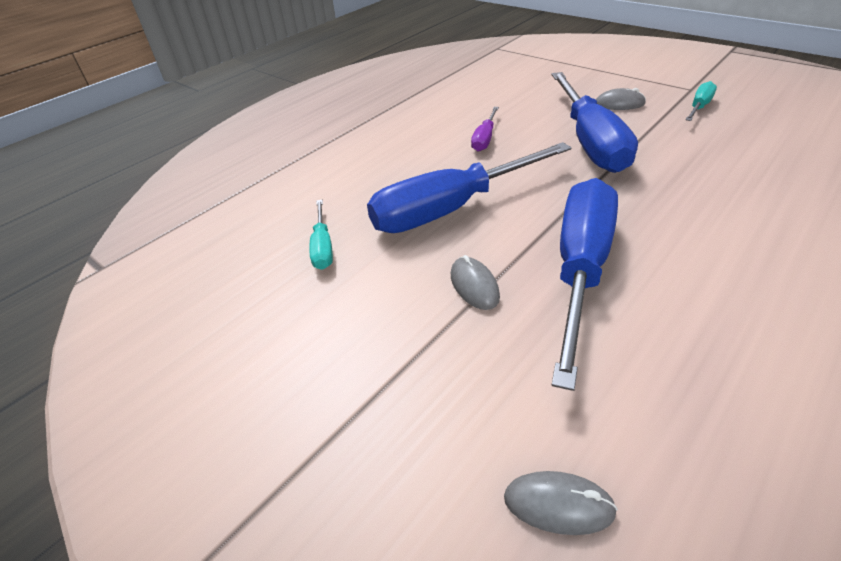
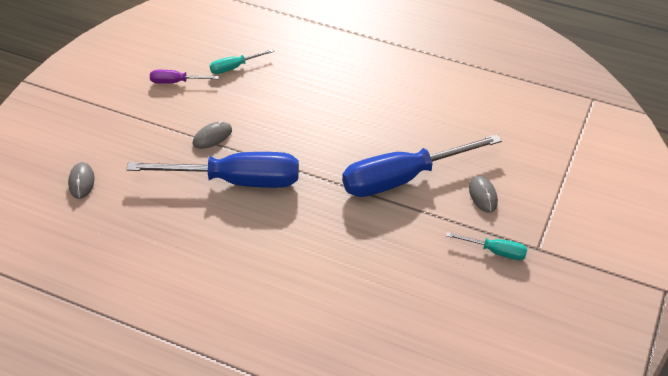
camera: 70 degrees right, 5 degrees up
(451, 209) = (287, 115): blue screwdriver -> none
(484, 139) = (389, 117): purple screwdriver -> purple screwdriver (176, 82)

